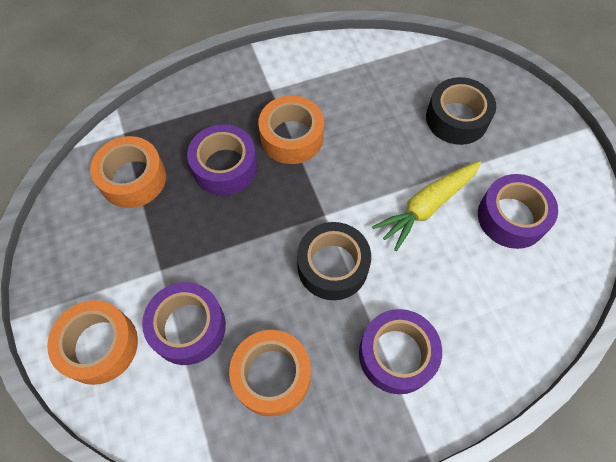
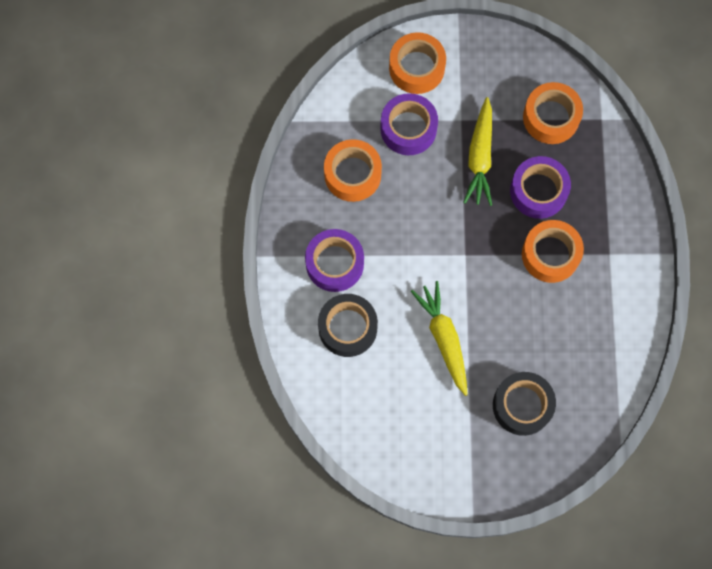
camera: 110 degrees right, 10 degrees up
(202, 235) = (480, 157): none -> yellow carrot
(332, 266) = (418, 244): black tape -> black tape (347, 328)
(511, 217) = (410, 402): purple tape -> none

